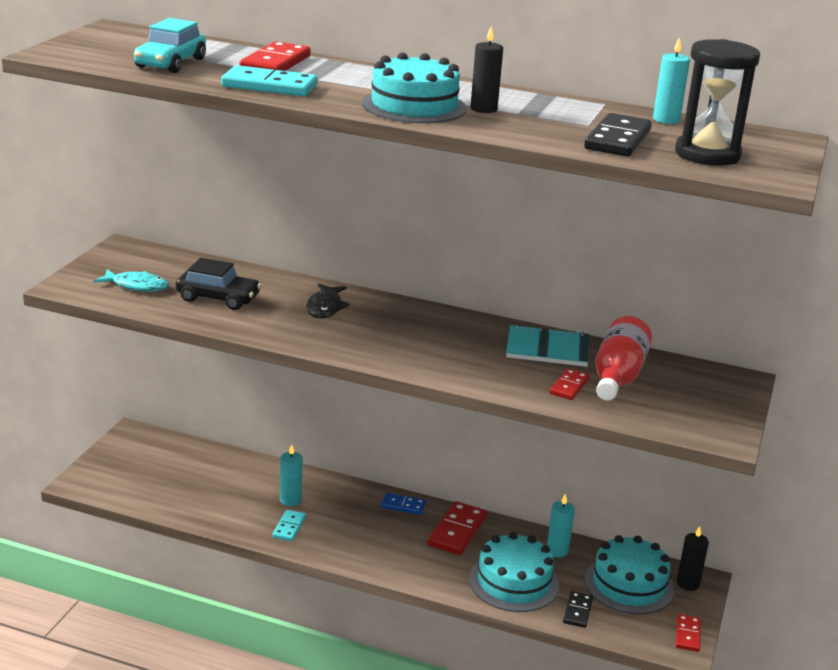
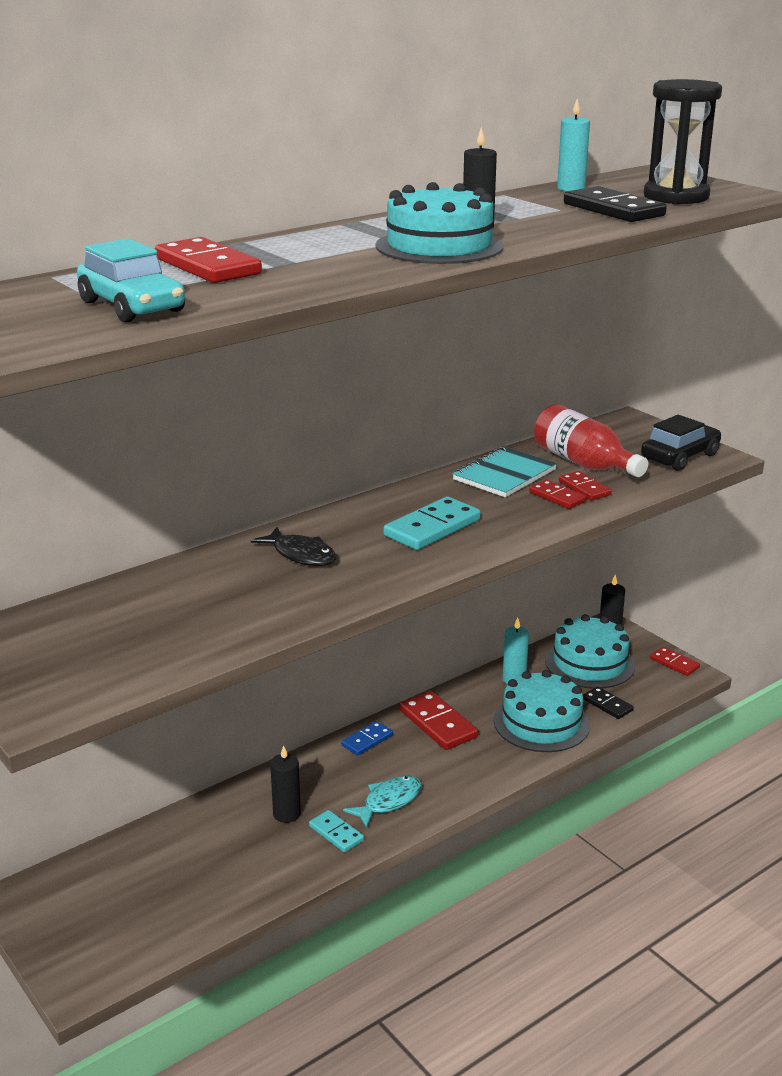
camera: 55 degrees left, 0 degrees up
(137, 286) = (102, 659): turquoise fish -> turquoise fish (388, 801)
(218, 298) = (204, 612): black car -> black car (680, 457)
(269, 86) = (294, 282): turquoise domino -> turquoise domino (432, 528)
(290, 500) = (287, 814): turquoise candle -> black candle
(537, 378) = (557, 497): none -> red domino

